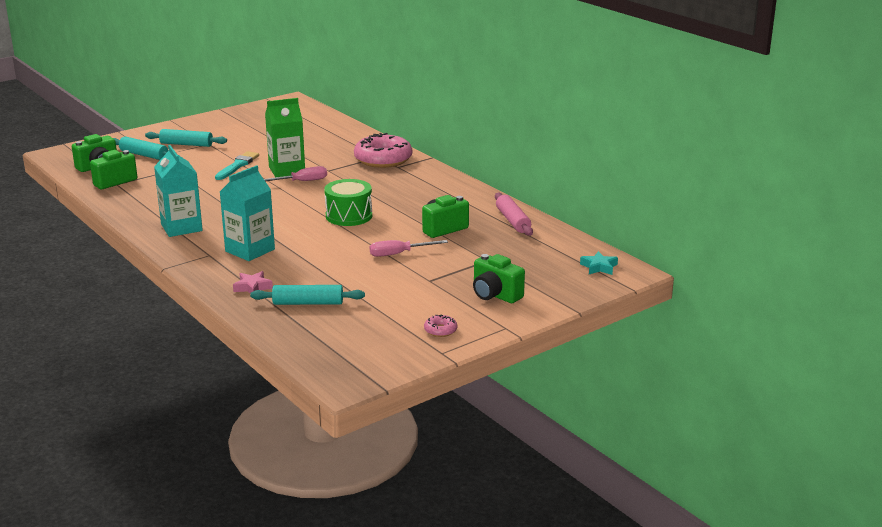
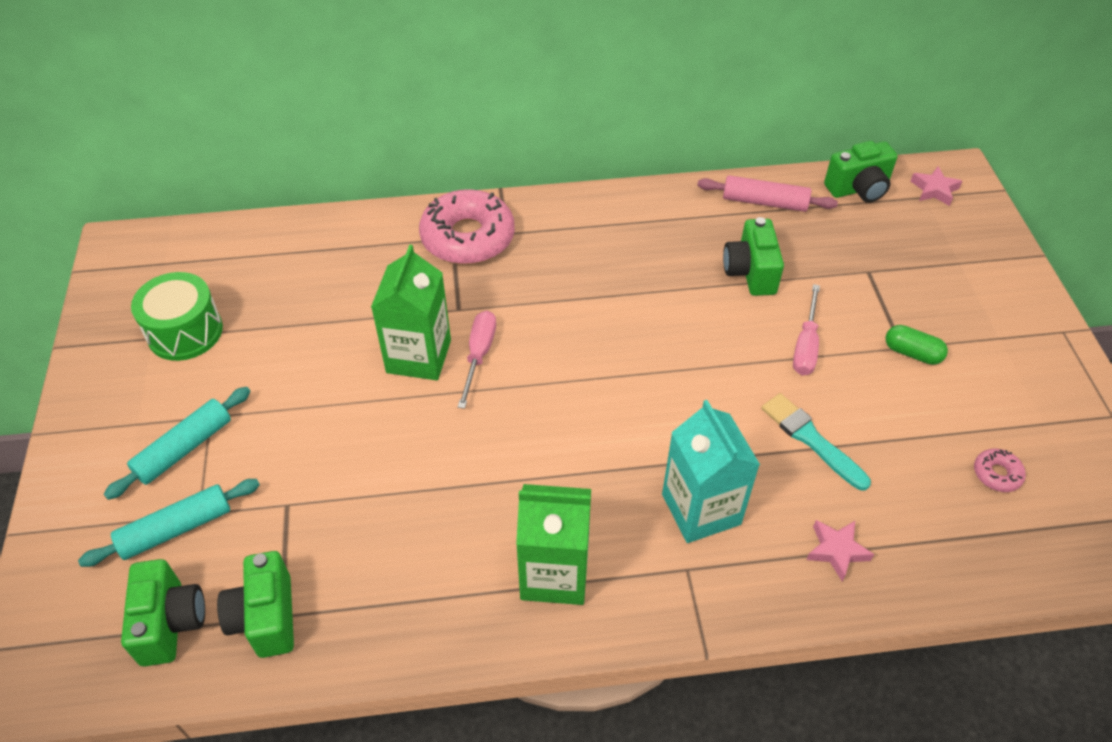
camera: 60 degrees left, 25 degrees up
(181, 227) = (554, 574): turquoise carton -> green carton
(237, 166) = (347, 411): turquoise brush -> turquoise brush (811, 439)
(308, 303) = (919, 502): turquoise rolling pin -> none
(349, 216) = (646, 349): green drum -> green drum (185, 332)
(427, 284) = (912, 353): none -> green capsule
(440, 330) = (1051, 393): pink donut -> pink donut (996, 474)
(495, 295) = (972, 305): green camera -> green camera (858, 189)
(599, 267) = (934, 190): turquoise star -> pink star

